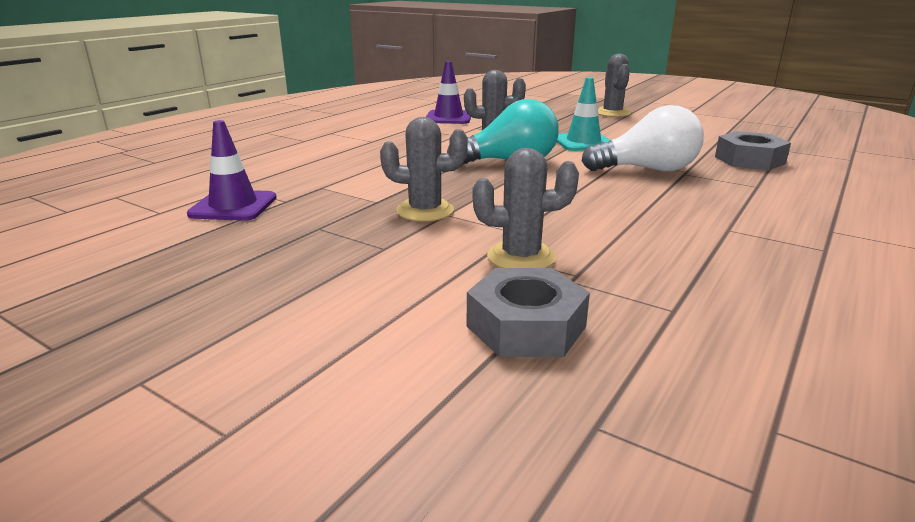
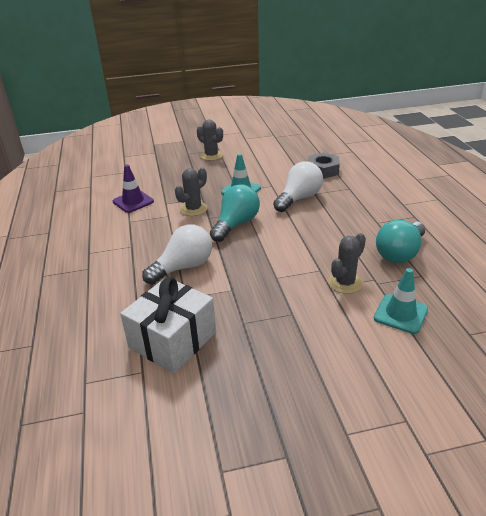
camera: 45 degrees left, 10 degrees up
(233, 206) = (173, 340): purple traffic cone -> white gift
(376, 168) = (183, 267): none -> white light bulb
(425, 211) = (265, 281): grey cactus -> none
(526, 326) = (400, 314): grey nut -> turquoise traffic cone
(691, 271) = (400, 253): none -> turquoise light bulb

